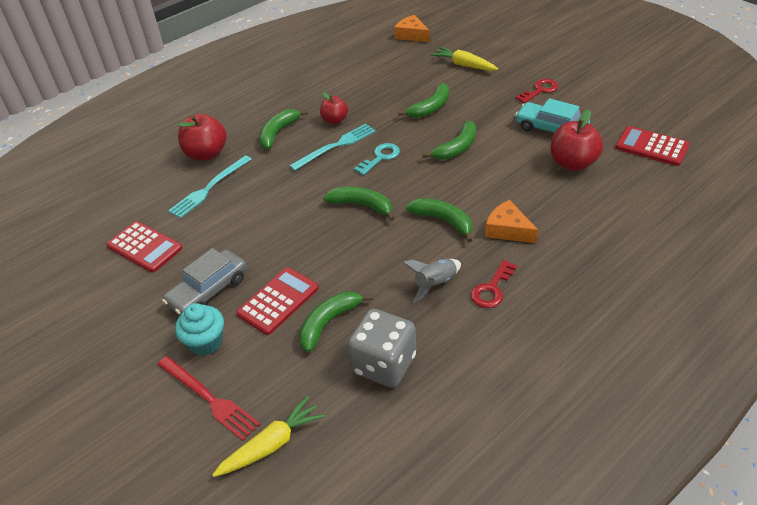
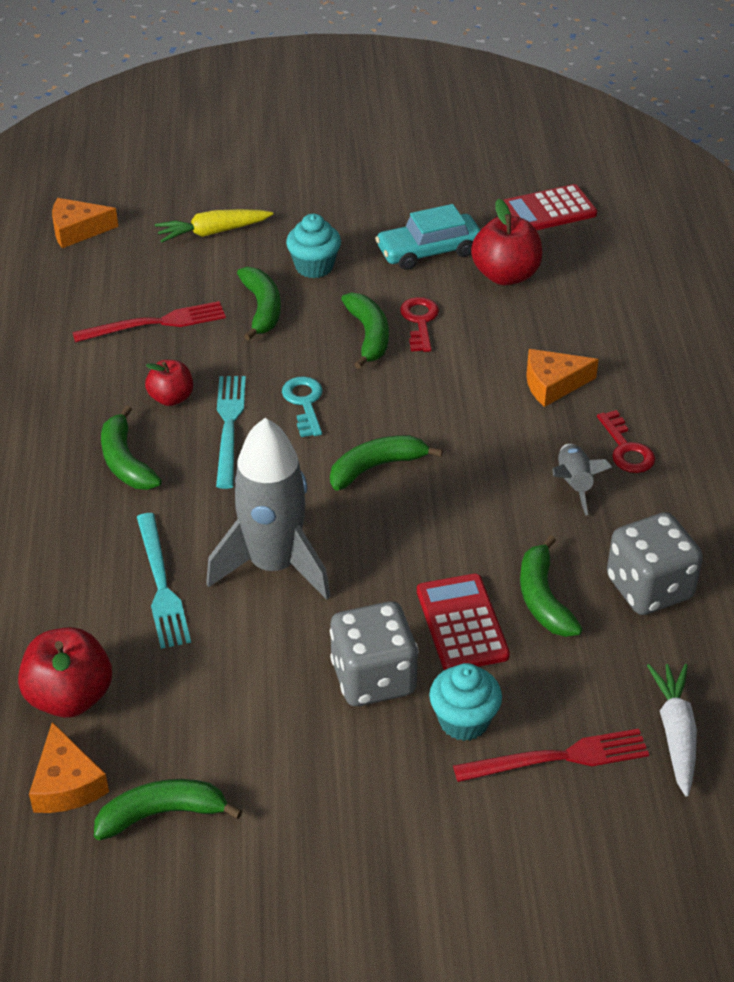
camera: 55 degrees left, 0 degrees up
(63, 233) = (66, 784): none -> orange cheese
(145, 247) = (210, 705): red calculator -> none
(206, 154) = (76, 552): red apple -> red apple (70, 697)
(208, 291) = (373, 678): grey car -> grey dice
(256, 213) = (274, 565): none -> grey rocket
(272, 444) = (675, 734): yellow carrot -> white carrot
(379, 87) = (155, 323): none -> red fork
(443, 221) = (482, 420): green banana -> green banana (162, 814)
(483, 104) = (314, 267): none -> turquoise cupcake
(540, 90) = (349, 213): red key -> red key (420, 321)

